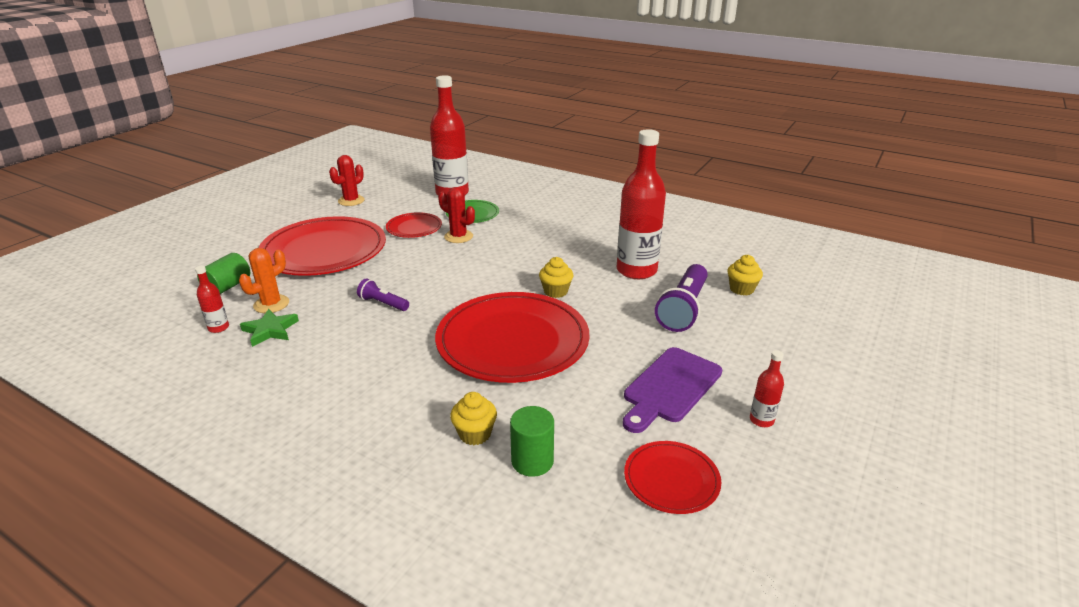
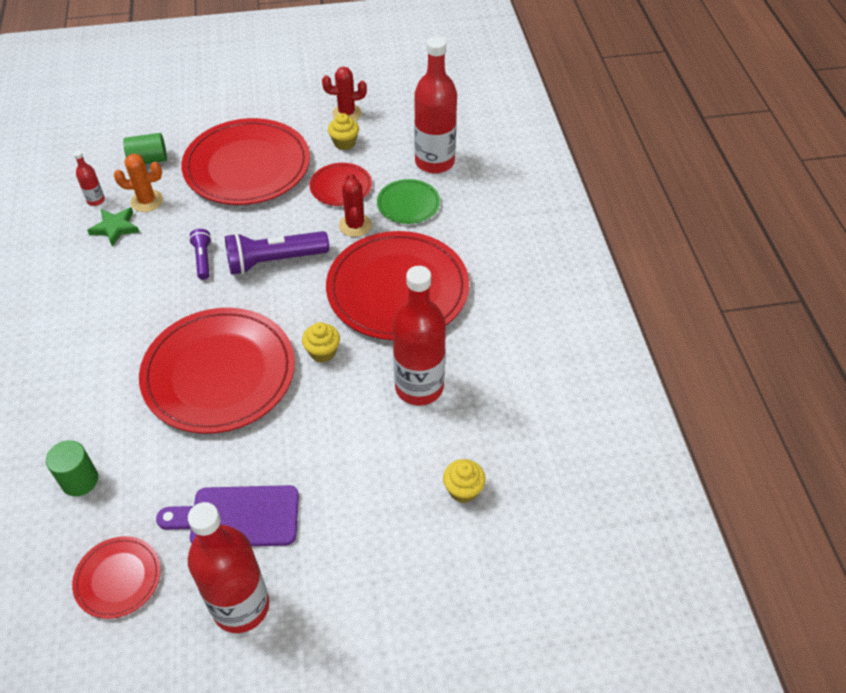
camera: 50 degrees right, 20 degrees up
(475, 434) = (85, 428): yellow cupcake -> yellow cupcake (344, 143)
(540, 245) = (397, 289): none -> red plate
(683, 309) = (378, 461): purple flashlight -> purple flashlight (275, 261)
(761, 420) = (241, 606): red bottle -> red bottle, size x2.33

